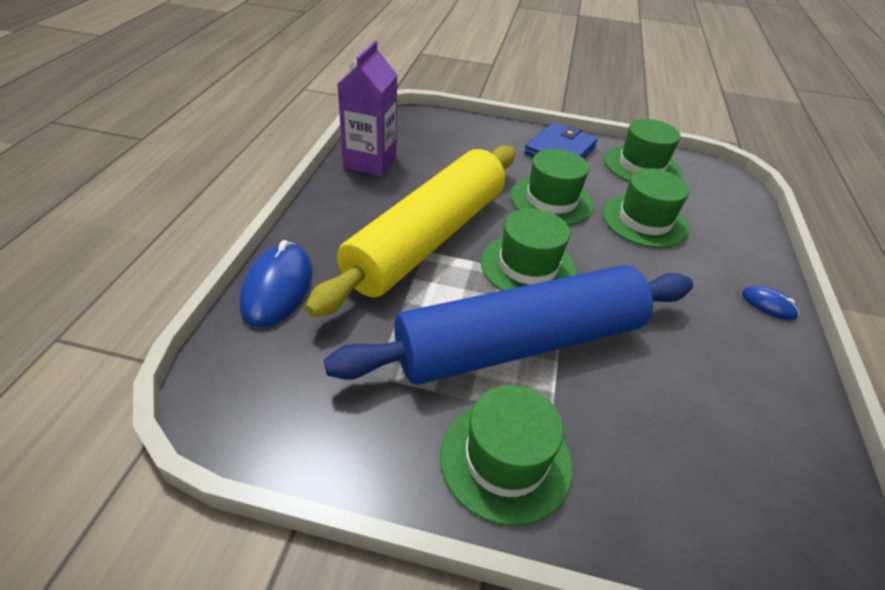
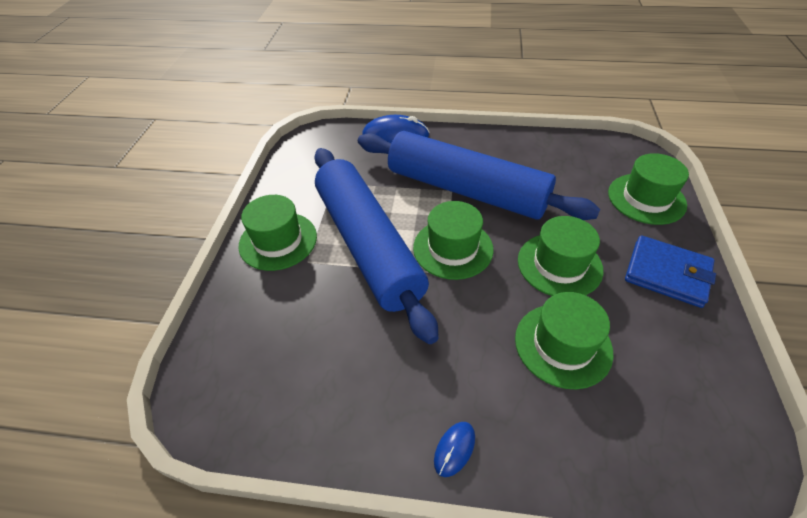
camera: 90 degrees right, 5 degrees up
(370, 162) = (553, 148): purple carton -> none
(428, 239) = (466, 190): yellow rolling pin -> blue rolling pin
(641, 166) = (690, 357): green hat -> green hat (646, 198)

